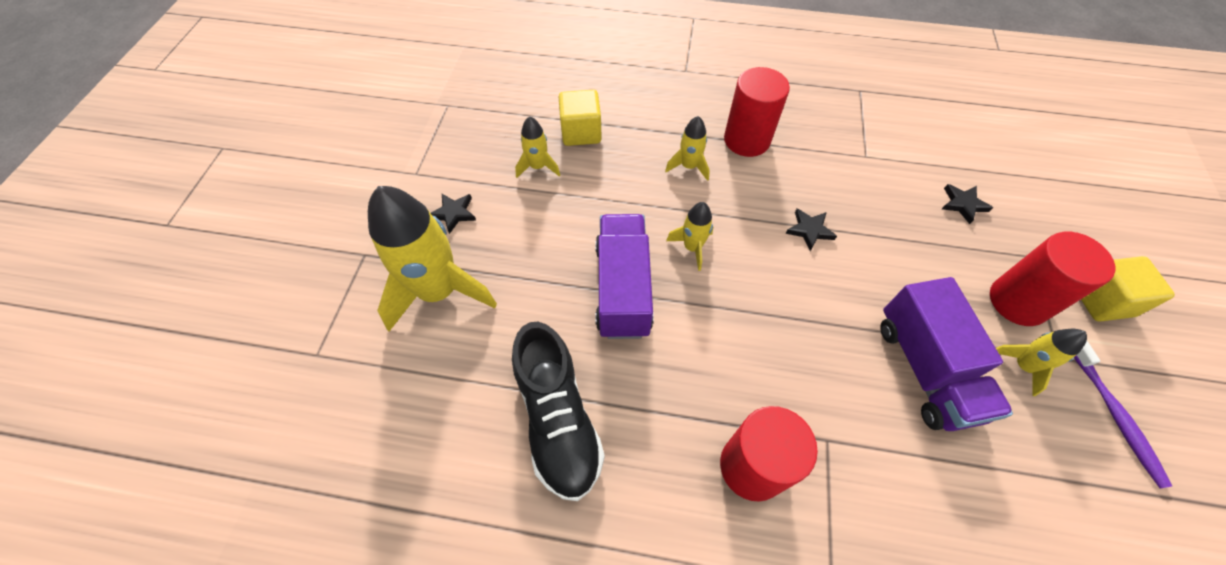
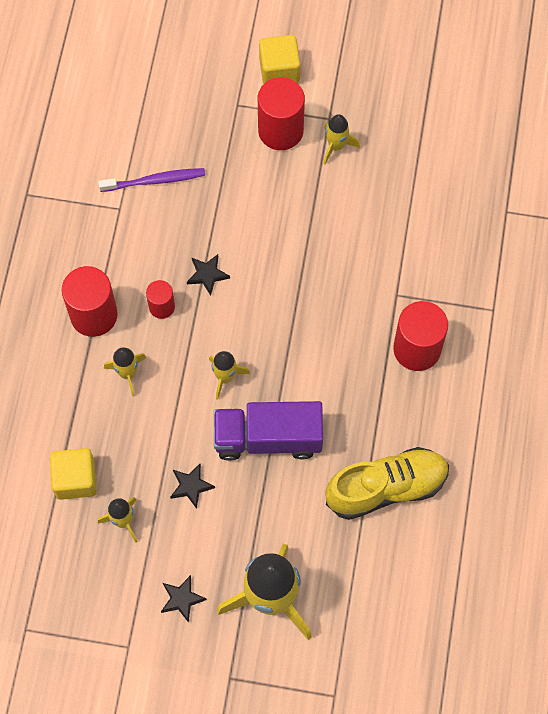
camera: 90 degrees left, 10 degrees up
(558, 420) = (386, 488): black shoe -> yellow shoe
(765, 192) = (162, 307): none -> red cylinder
(925, 369) = (339, 214): purple truck -> none
(963, 204) = (181, 141): black star -> black star (191, 486)
(1115, 417) = (374, 99): purple toothbrush -> purple toothbrush (155, 181)

